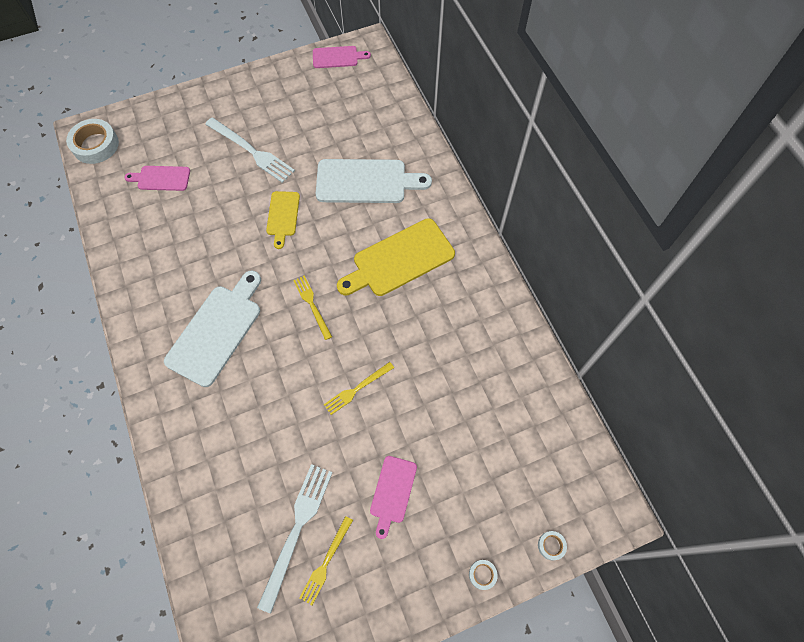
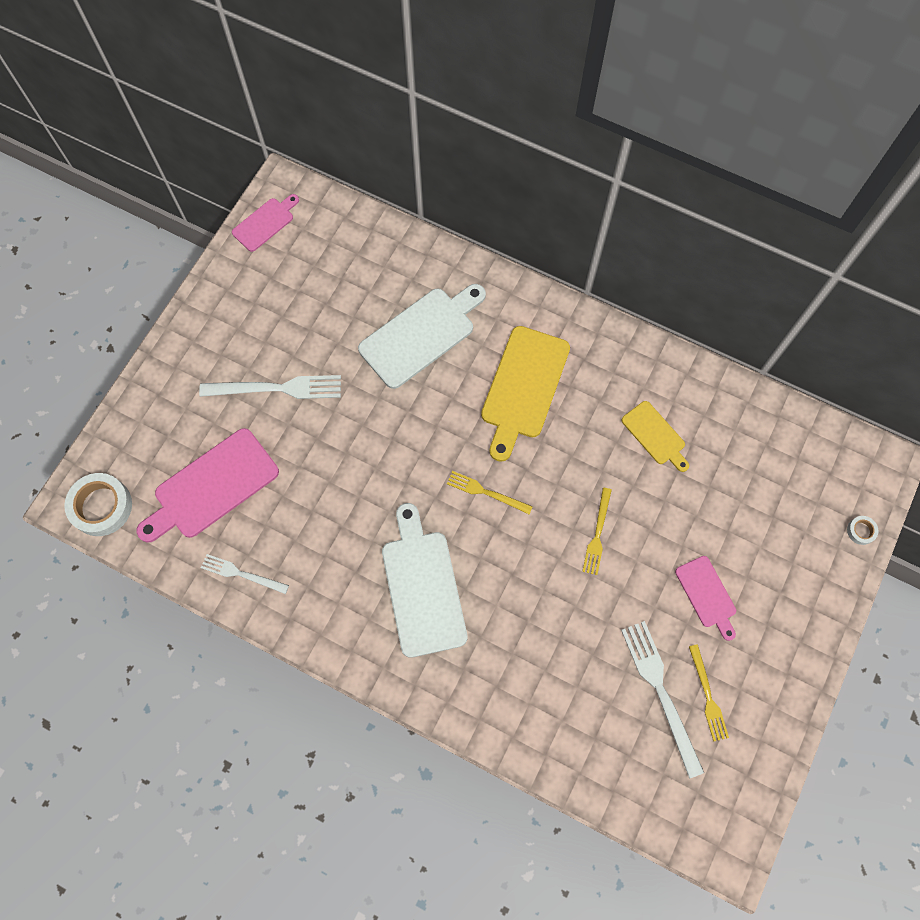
camera: 40 degrees left, 5 degrees up
(126, 239) = (241, 574): none -> white fork
(161, 178) = (212, 487): pink cutting board -> pink cutting board, size x1.79
(283, 216) = (375, 430): yellow cutting board -> yellow cutting board (655, 435)
(482, 574) = (831, 598): white tape -> none

